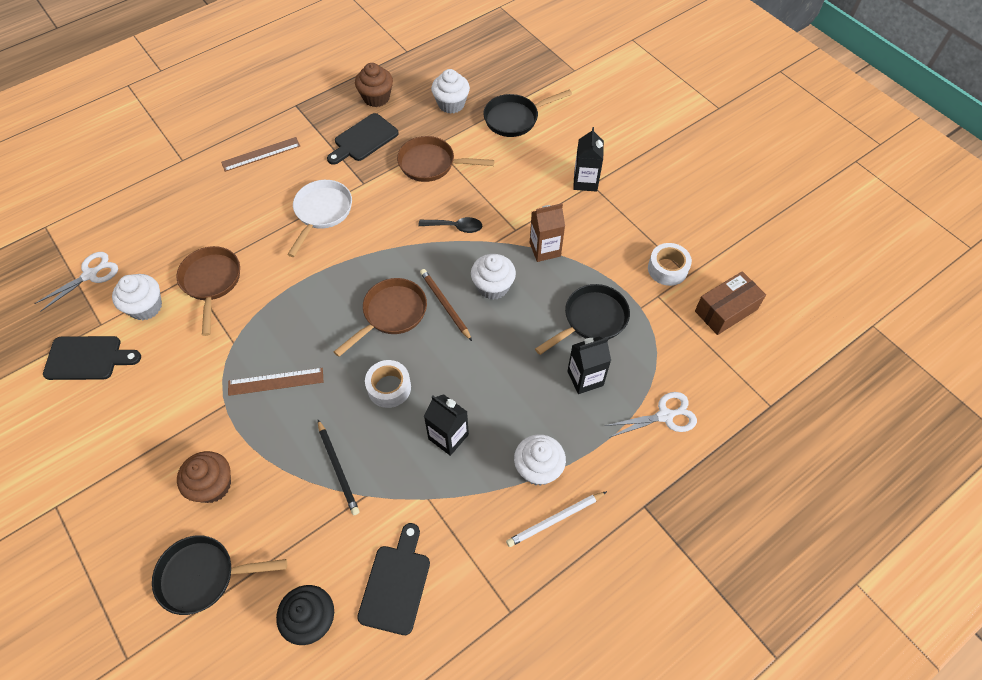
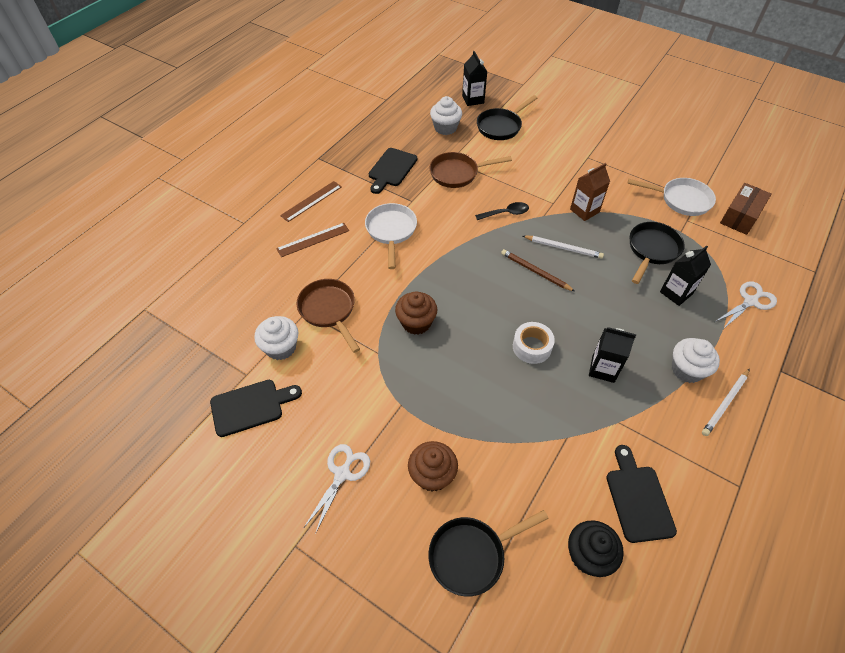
camera: 20 degrees left, 5 degrees down
(90, 275) = (212, 336): white scissors -> white scissors (342, 474)
(276, 381) = (434, 372): brown ruler -> brown ruler (313, 239)
(338, 468) = (531, 423): black pencil -> none
(376, 98) = (382, 137): brown cupcake -> brown cupcake (416, 323)
(391, 314) = (497, 291): brown pan -> none
(493, 286) = (563, 248): white cupcake -> white pencil
(585, 181) = (582, 156): black carton -> black carton (473, 99)
(667, 269) = (681, 200): white tape -> white pan

